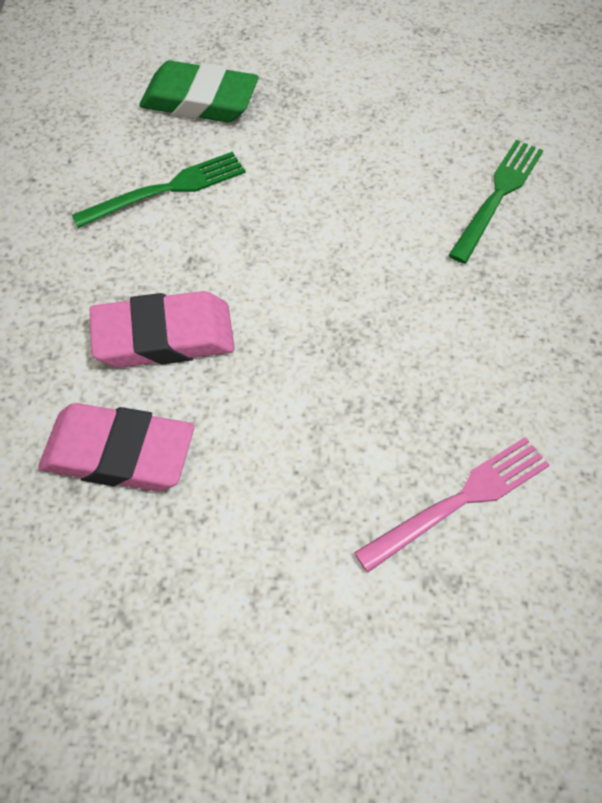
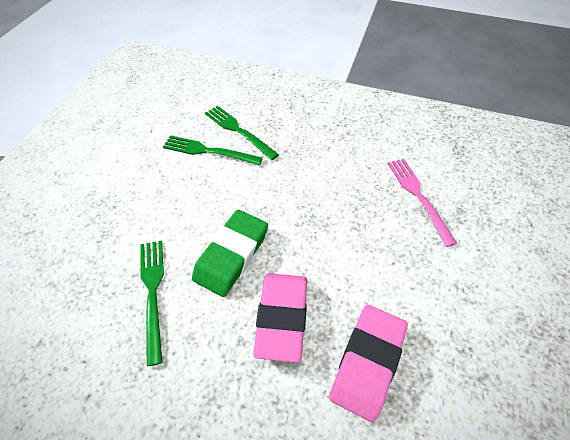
camera: 75 degrees left, 5 degrees down
(199, 100) = (78, 255): green eraser -> green eraser (232, 255)
(432, 171) = (208, 151): none -> green fork

